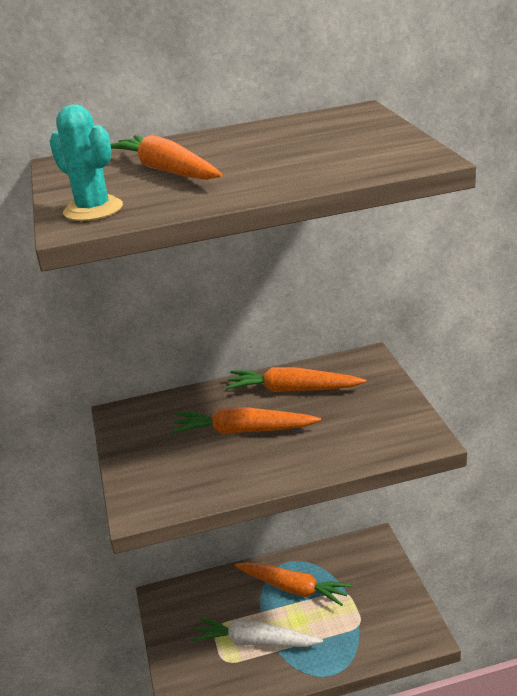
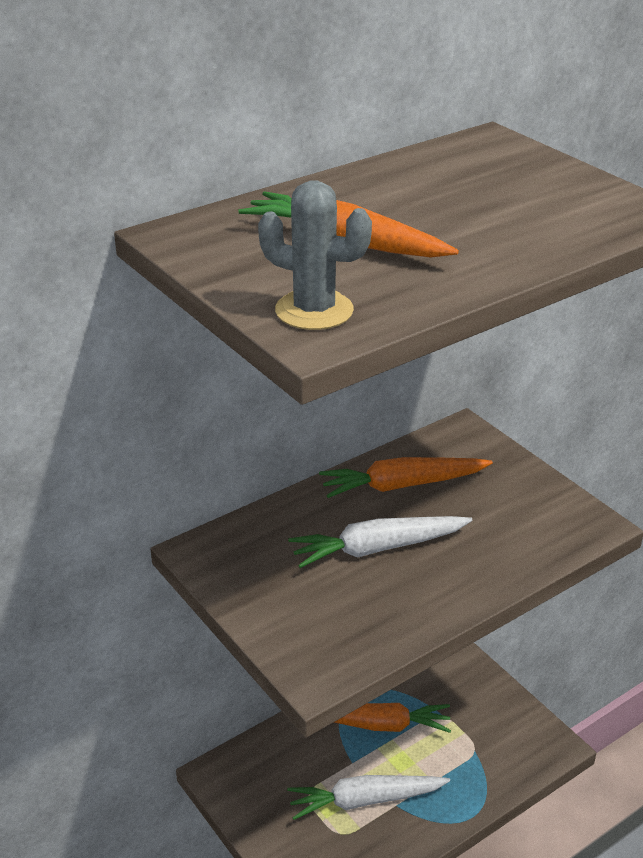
camera: 25 degrees left, 5 degrees up
(93, 209) = (314, 310): turquoise cactus -> grey cactus
(243, 431) = (377, 548): orange carrot -> white carrot

